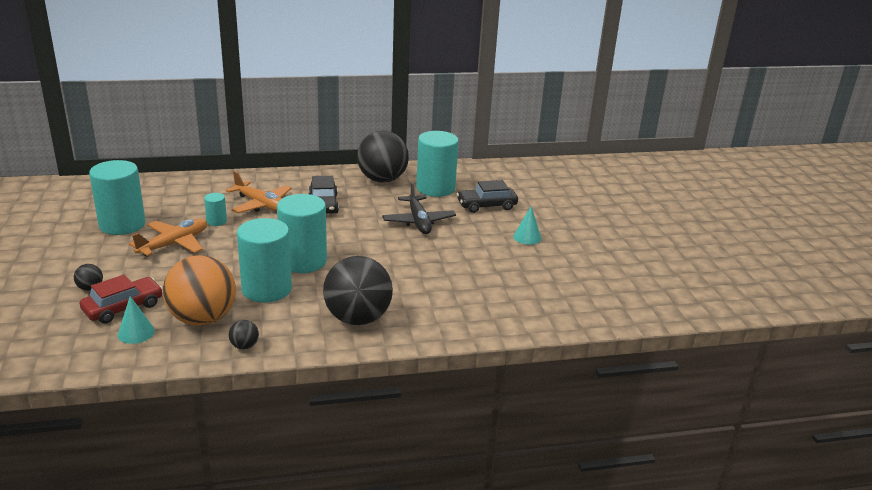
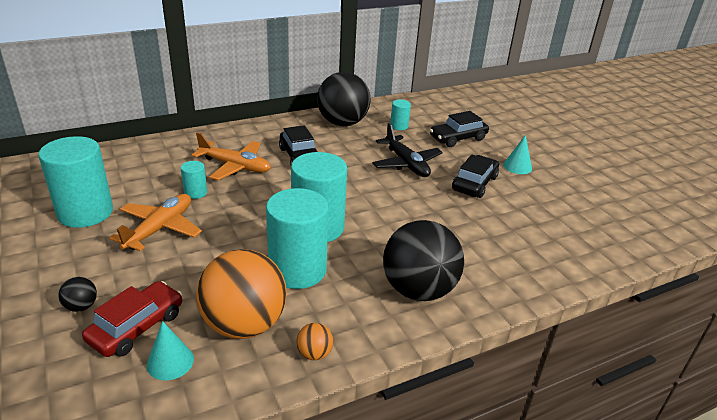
camera: 15 degrees left, 5 degrees up
(244, 346) = (314, 353): black ball -> orange ball
(435, 188) = (399, 126): turquoise cylinder -> turquoise cylinder, size x0.46
(472, 246) = (474, 183): none -> black car

